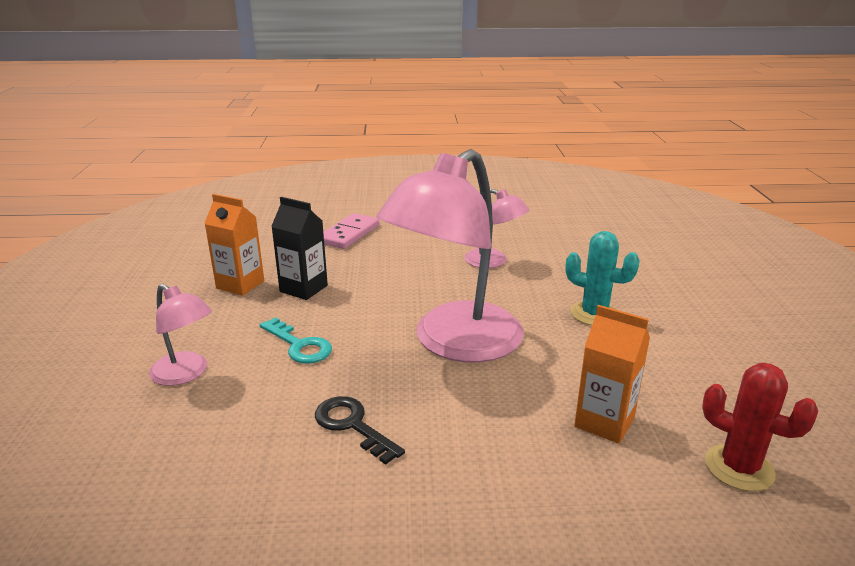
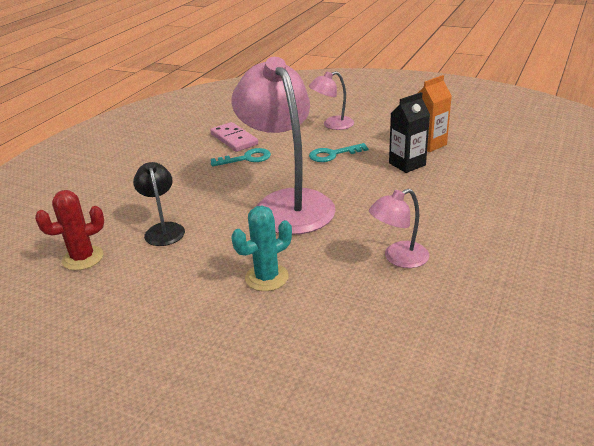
camera: 120 degrees right, 5 degrees up
(349, 234) = (504, 196): pink domino -> pink domino (234, 139)
(352, 425) = (246, 158): black key -> turquoise key
(604, 422) = (163, 229): orange carton -> black lamp

